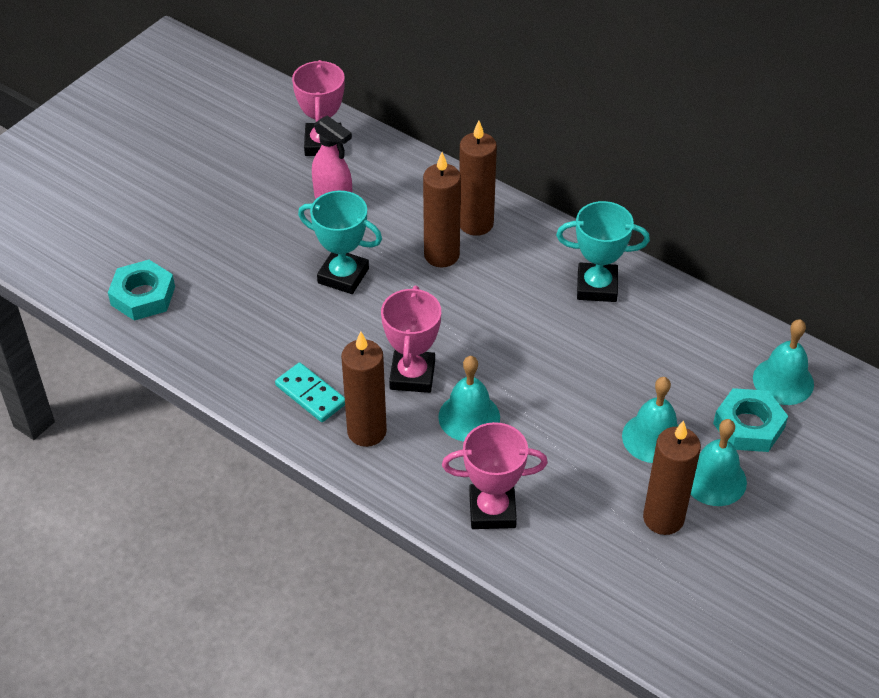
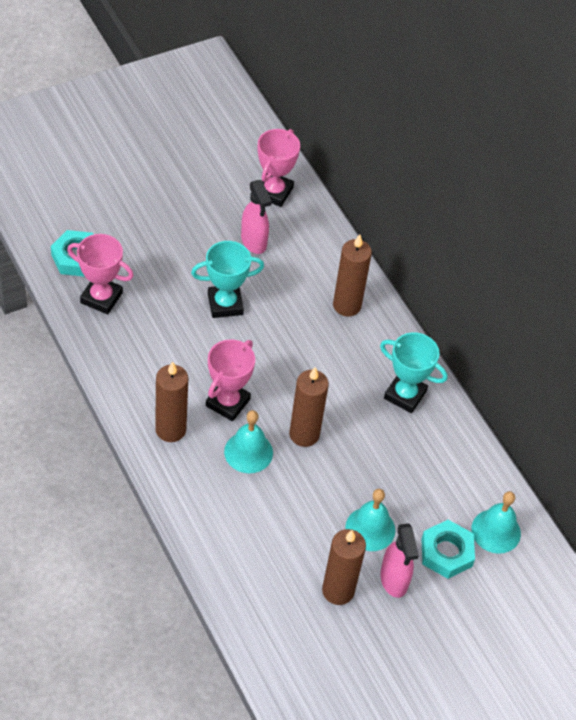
camera: 20 degrees right, 5 degrees up
(311, 394) = (148, 384): turquoise domino -> none
(343, 276) = (225, 304): turquoise trophy -> turquoise trophy turned 60 degrees counterclockwise
(441, 255) = (306, 319): brown candle -> brown candle (304, 434)
(492, 510) = (222, 528): pink trophy -> pink trophy (101, 298)
(714, 479) = (394, 580): turquoise bell -> pink spray bottle

